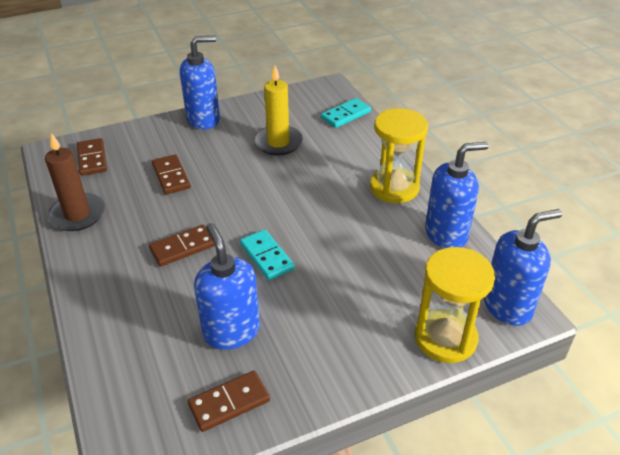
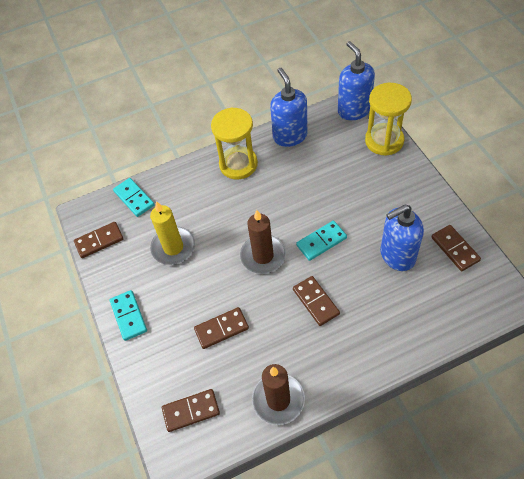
camera: 85 degrees left, 15 degrees up
(204, 119) = (128, 316): blue soap dispenser -> turquoise domino
(255, 206) = (263, 256): none -> brown candle
(293, 98) = (99, 241): none -> brown domino

